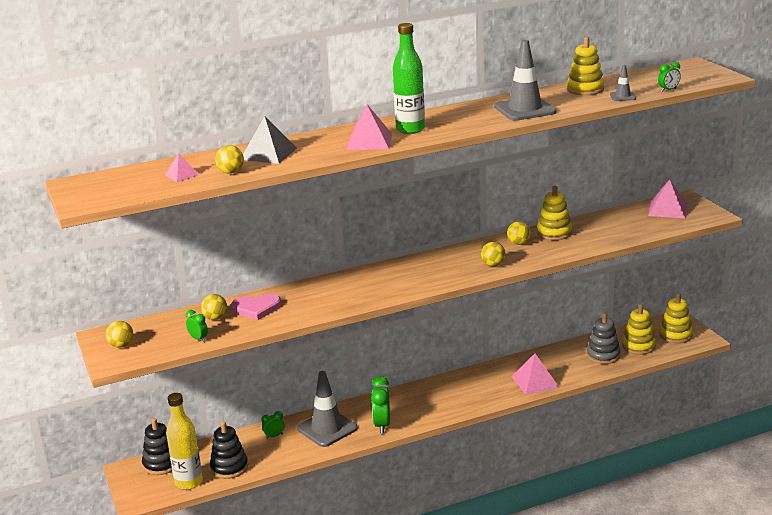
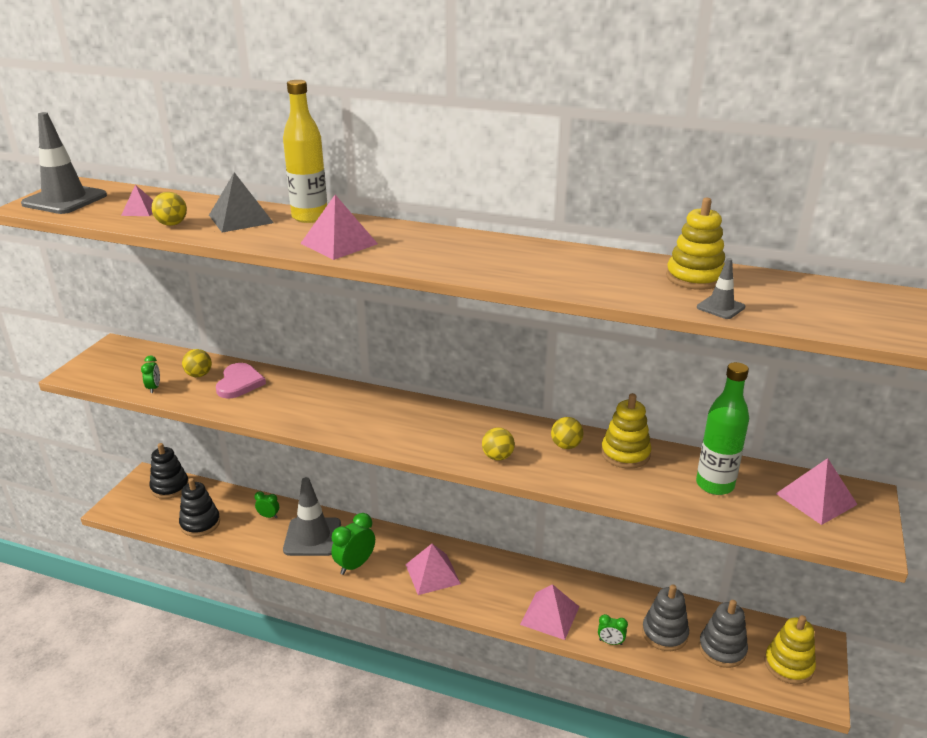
camera: 40 degrees right, 5 degrees up
(121, 345) = (106, 362): yellow ball -> none
(188, 482) = (159, 517): yellow bottle -> yellow bottle (310, 217)
(256, 308) = (239, 383): pink heart -> pink heart turned 120 degrees counterclockwise
(410, 129) = (403, 246): green bottle -> green bottle (714, 485)
(438, 402) = (432, 574): none -> pink pyramid
(525, 109) = (566, 274): grey traffic cone -> grey traffic cone (65, 200)
(638, 346) = (722, 649): yellow stacking toy -> grey stacking toy
(668, 90) = (804, 325): green clock -> green clock (610, 642)

